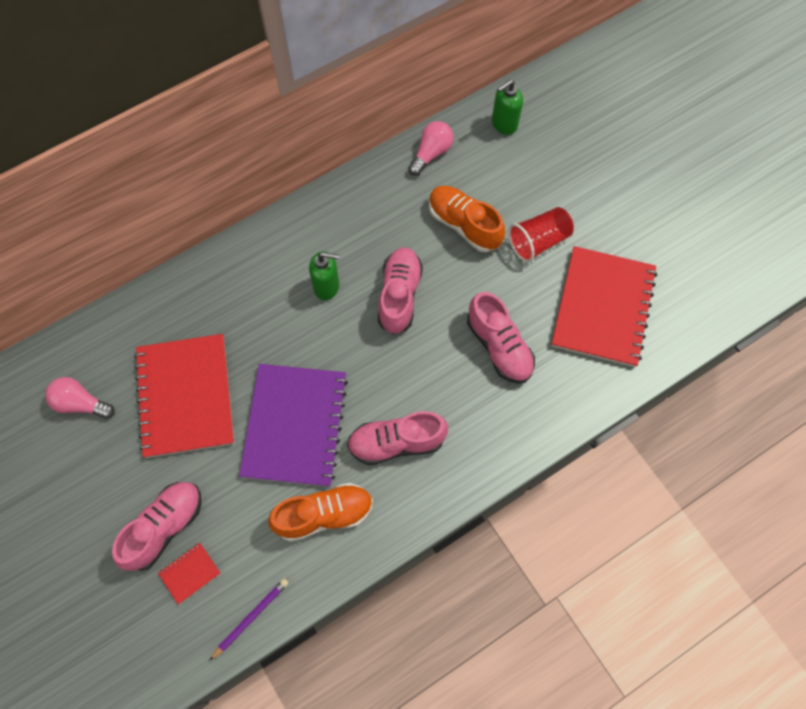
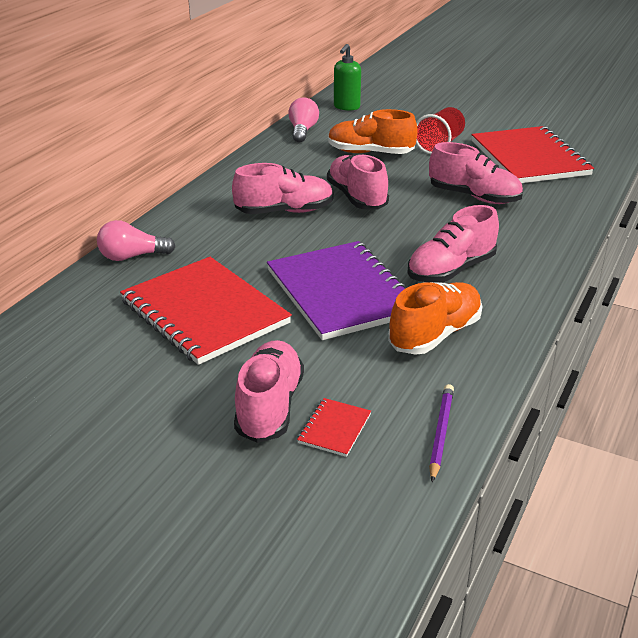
camera: 30 degrees left, 35 degrees down
(81, 403) = (81, 356): pink light bulb -> pink light bulb (132, 256)
(327, 287) = (284, 211): green soap dispenser -> pink shoe

